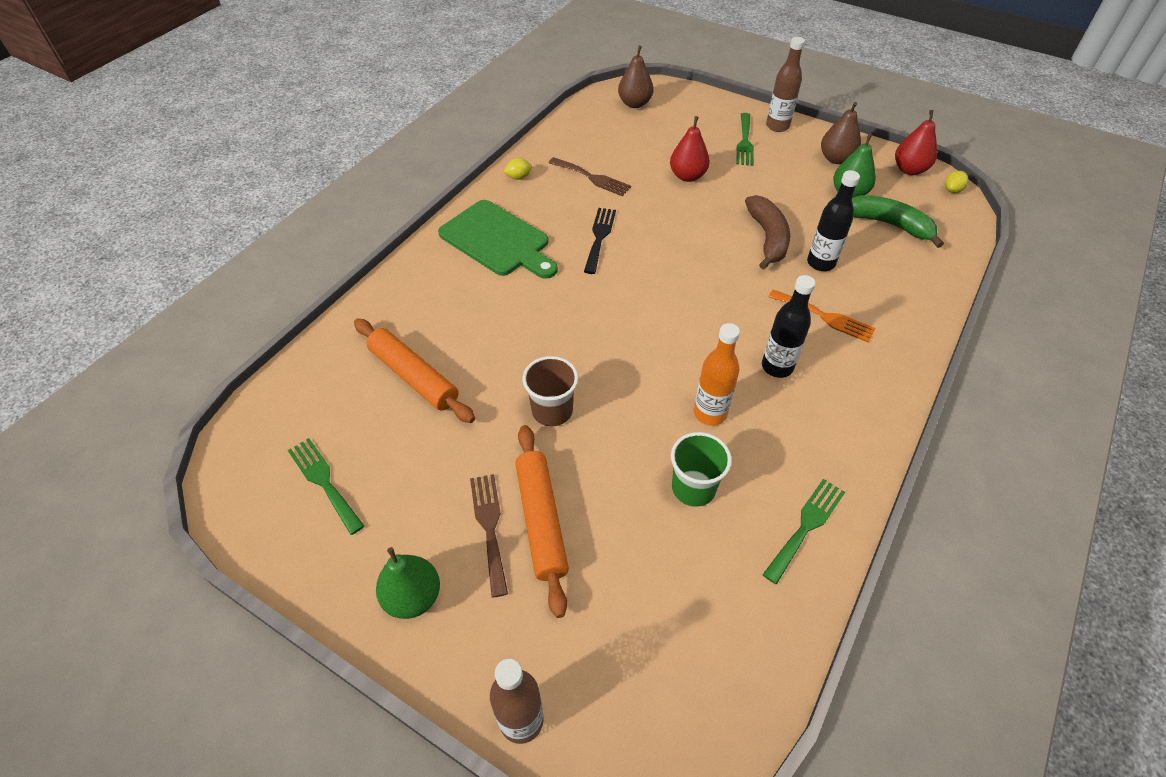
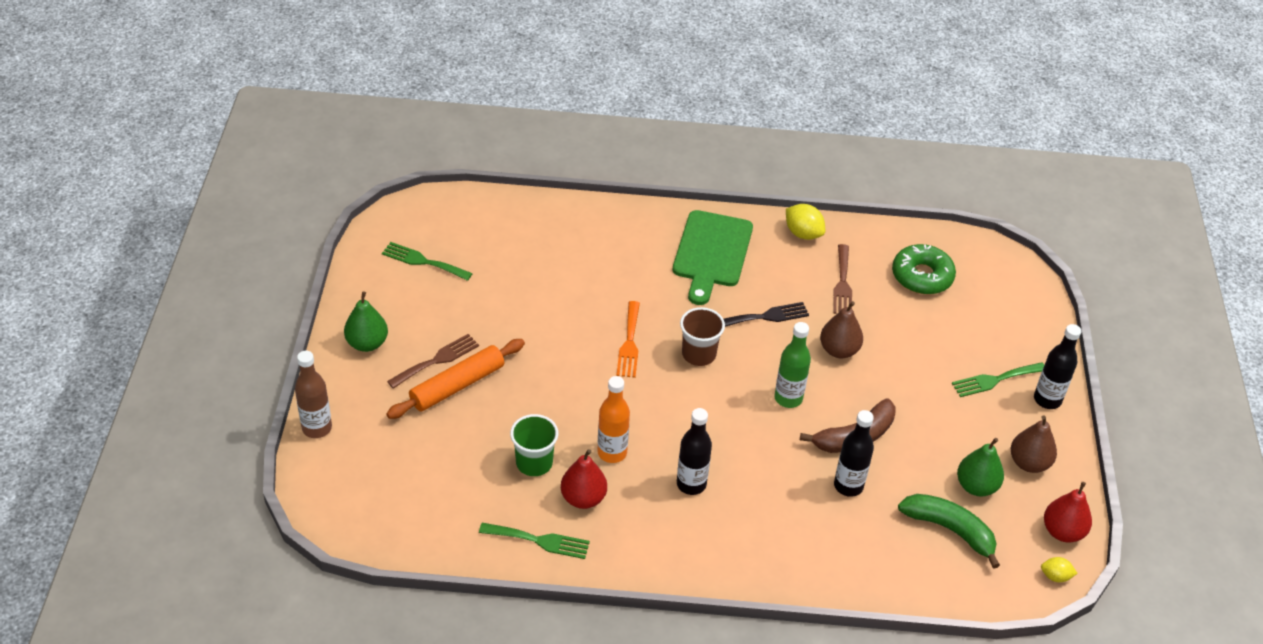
camera: 60 degrees right, 5 degrees down
(324, 481) = (423, 261): green fork -> green fork turned 90 degrees counterclockwise
(414, 377) = (536, 266): orange rolling pin -> none
(518, 177) = (803, 233): yellow lemon -> yellow lemon, size x1.64
(552, 411) = (554, 356): brown cup -> brown cup (699, 354)
(614, 134) = (922, 276): none -> green donut
(634, 104) = (987, 274): brown pear -> brown pear (839, 350)
(687, 176) = (901, 351): red pear -> red pear (583, 498)
(704, 260) = (788, 398): none -> green bottle
(777, 126) = (1047, 400): brown bottle -> black bottle
(825, 317) = (776, 505): orange fork -> orange fork (629, 343)
(889, 225) = (950, 530): green banana -> green banana turned 60 degrees counterclockwise

